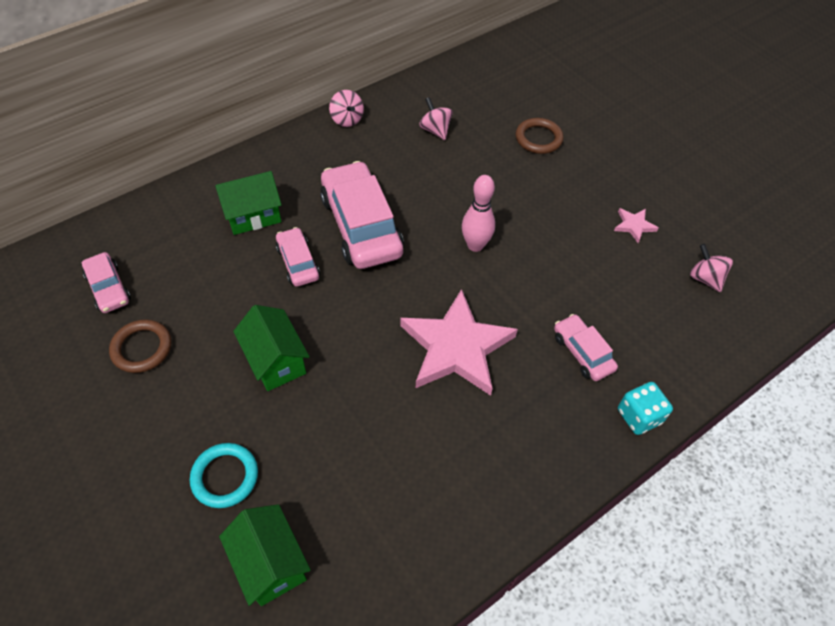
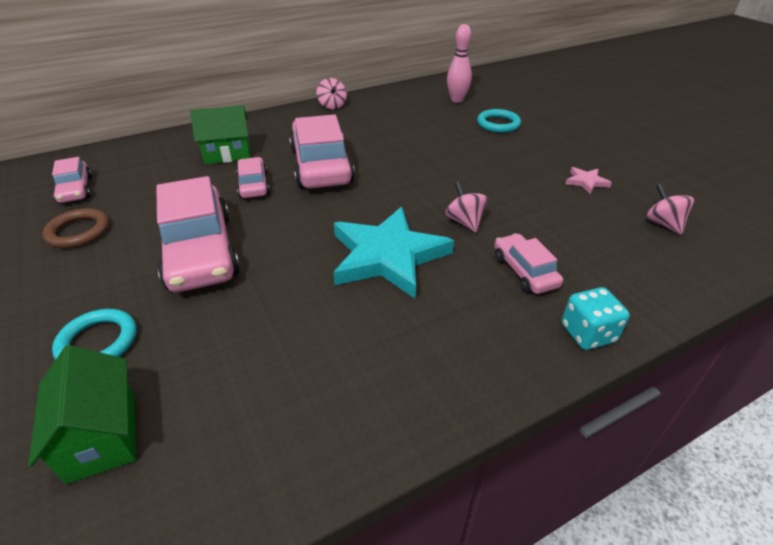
camera: 10 degrees right, 15 degrees down
(276, 361) = (200, 251): green house -> pink car
(435, 130) = (406, 115): pink spinning top -> pink spinning top (464, 222)
(456, 347) = (387, 256): pink star -> turquoise star
(475, 245) = (425, 185): pink bowling pin -> pink bowling pin (457, 100)
(538, 138) = (498, 124): brown ring -> turquoise ring

